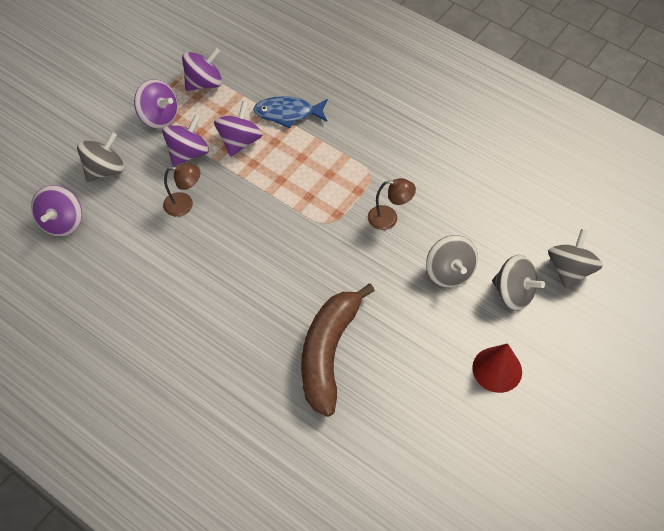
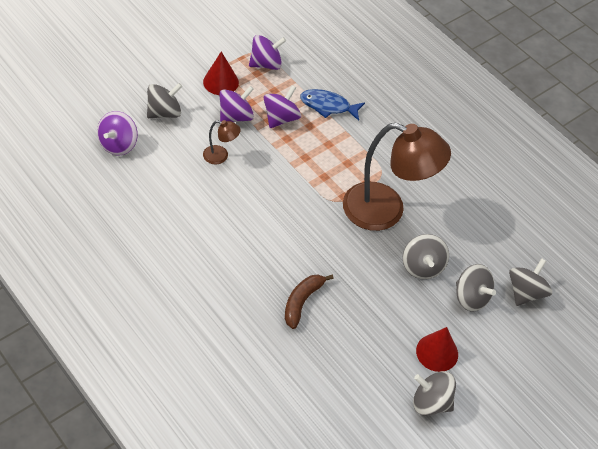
camera: 10 degrees right, 5 degrees down
(159, 117) = (221, 82): purple spinning top -> red cone
(328, 353) = (302, 302): brown banana -> brown banana, size x0.60
(389, 218) = (386, 211): brown lamp -> brown lamp, size x2.38
(509, 432) = (431, 402): none -> grey spinning top

